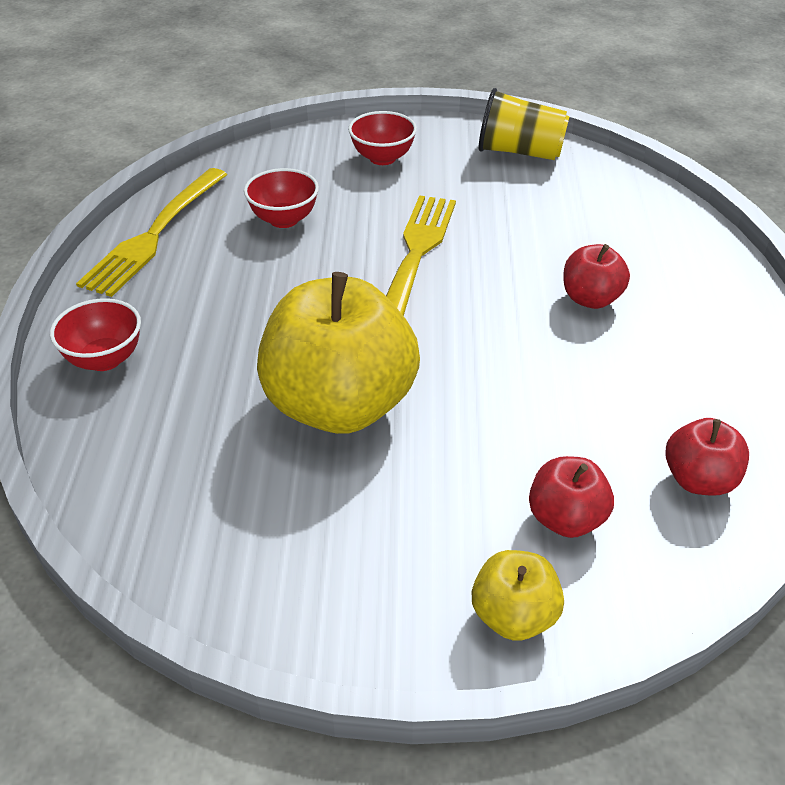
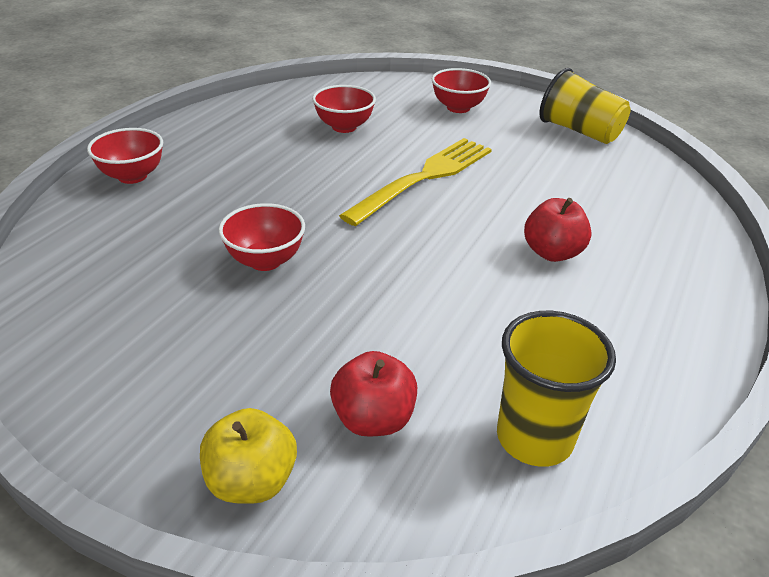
camera: 25 degrees right, 5 degrees down
(155, 234) = (244, 112): yellow fork -> none
(340, 405) = (265, 260): yellow apple -> red bowl
(699, 480) = (534, 438): red apple -> yellow cup

